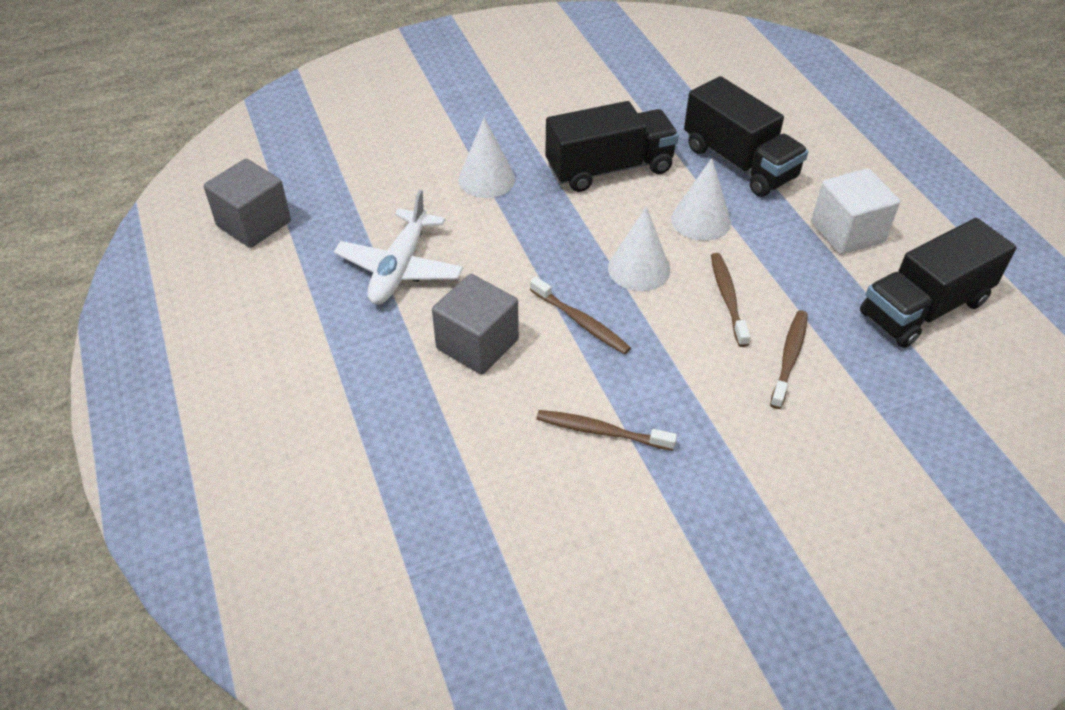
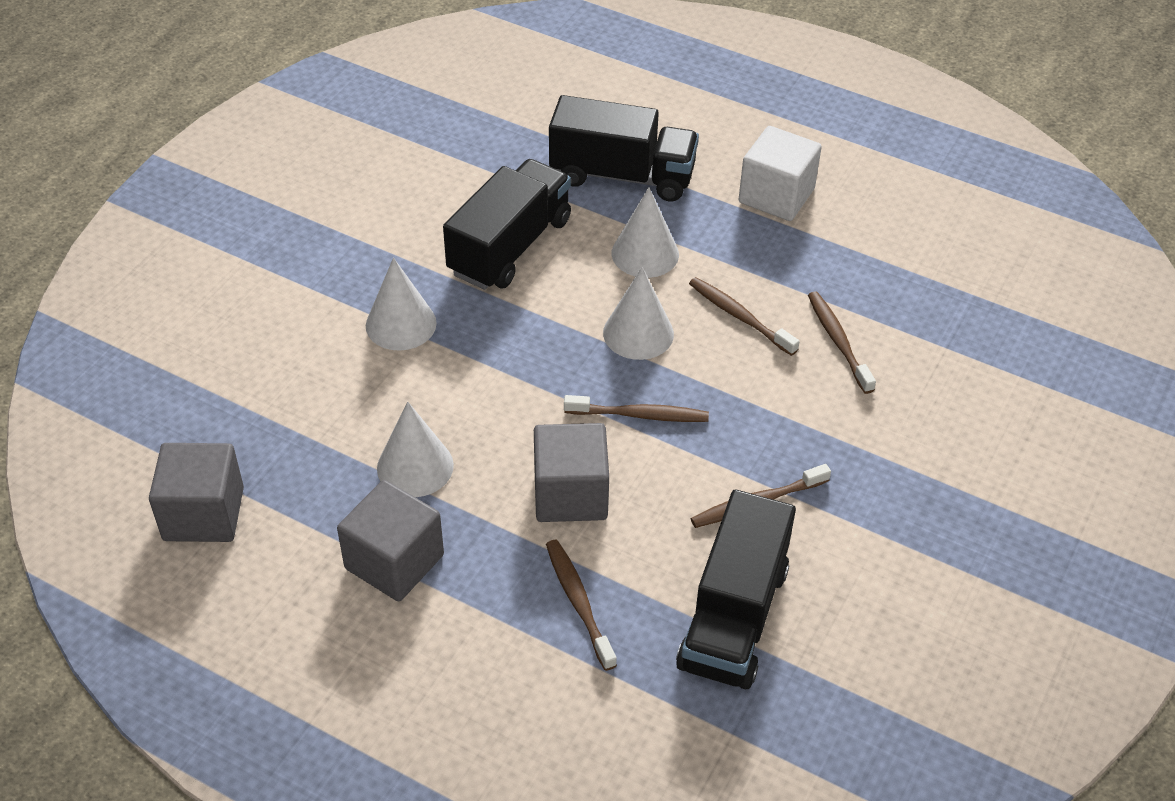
camera: 40 degrees left, 0 degrees up
(324, 317) = (394, 562): none -> grey cube
(400, 268) = (415, 466): white plane -> white cone
(405, 416) = (578, 602): none -> brown toothbrush
(924, 308) = (896, 234): black truck -> black truck (733, 617)

